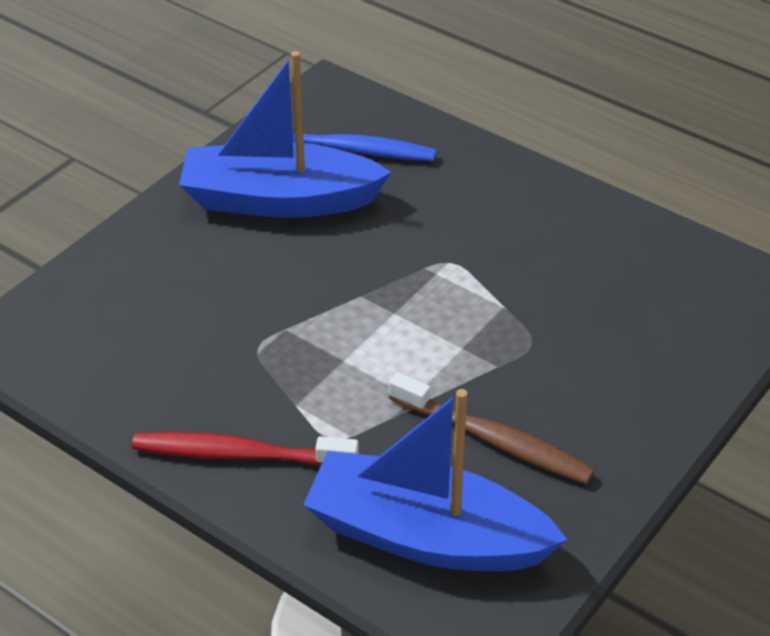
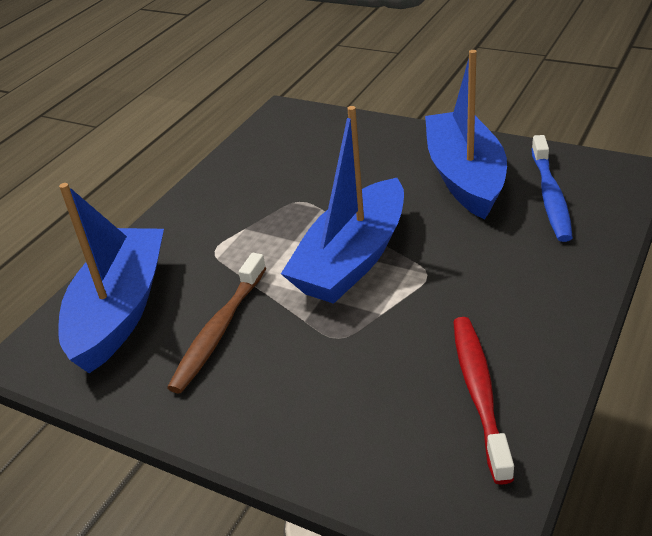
camera: 85 degrees right, 5 degrees down
(239, 454) = (195, 214): red toothbrush -> red toothbrush (479, 392)
(402, 314) = (352, 259): none -> blue boat

